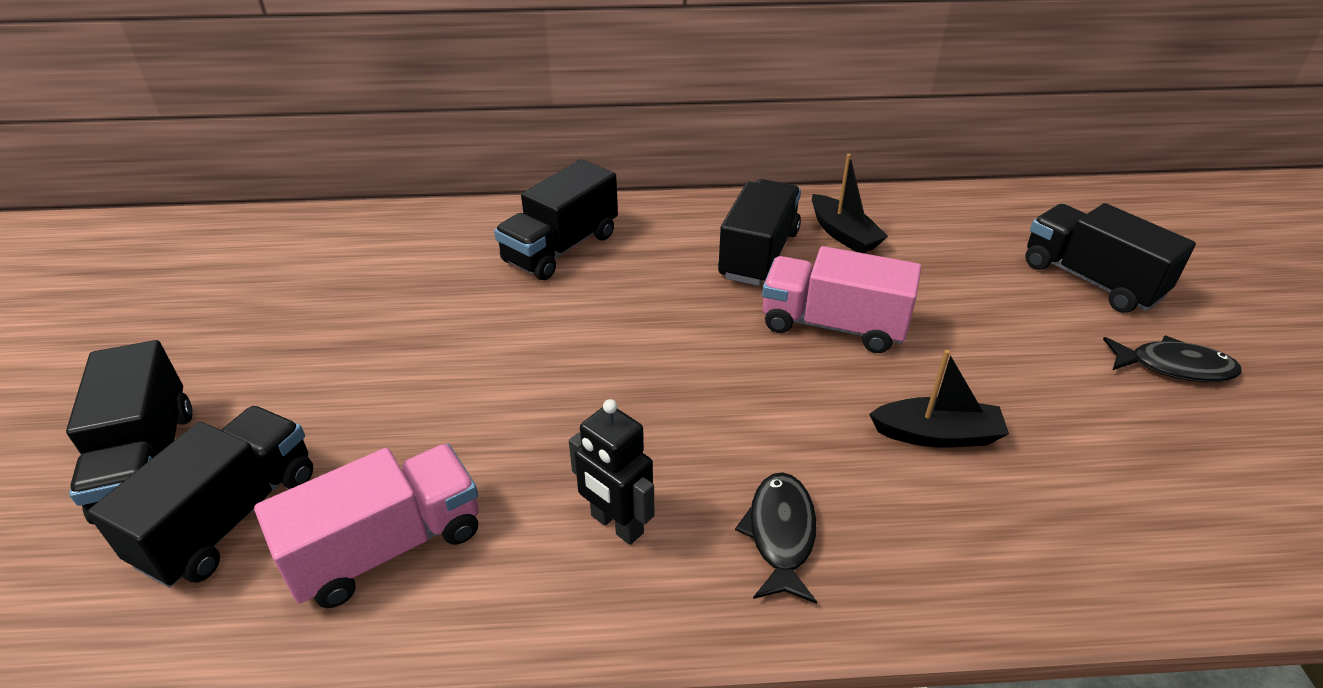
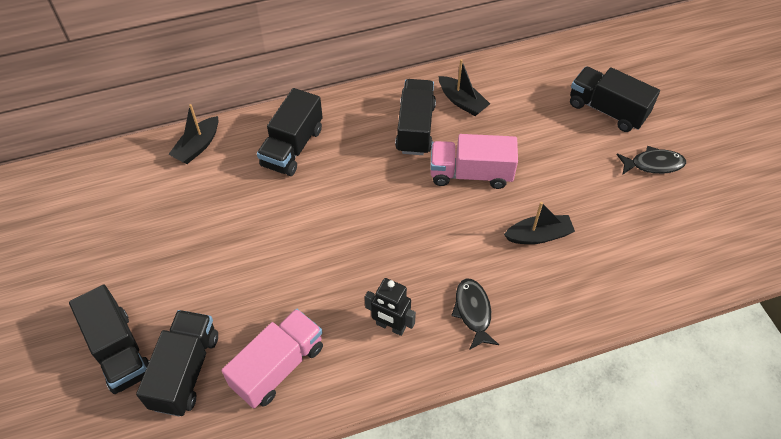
camera: 15 degrees left, 15 degrees up
(426, 226) = (197, 146): none -> black boat

